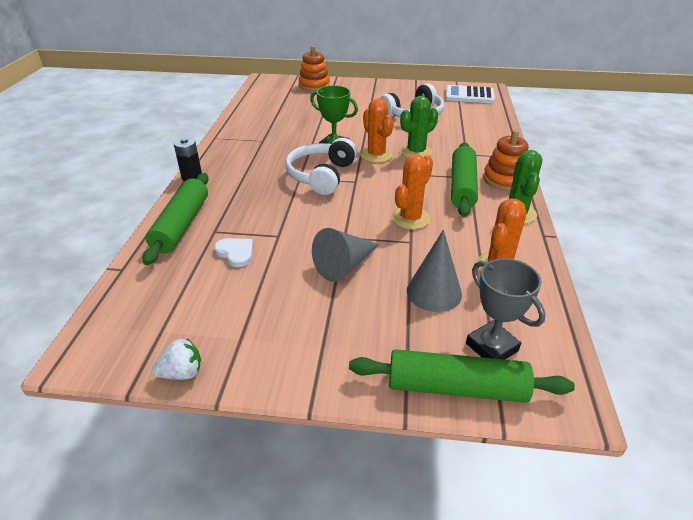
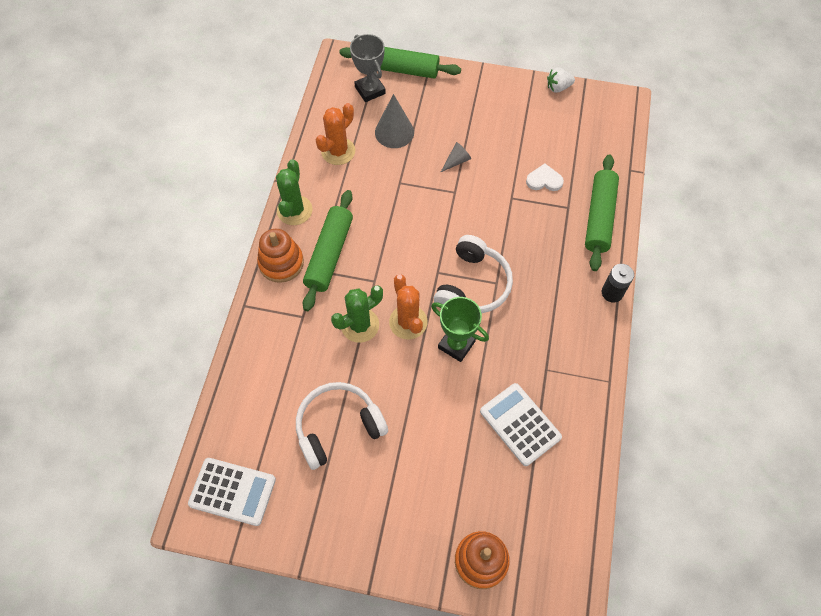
camera: 175 degrees left, 25 degrees up
(236, 253) = (544, 180): white heart -> white heart turned 135 degrees clockwise
(286, 120) = (520, 424): none -> white calculator
(344, 265) = (456, 161): grey cone -> grey cone, size x0.55
(410, 218) = (393, 211): orange cactus -> none

